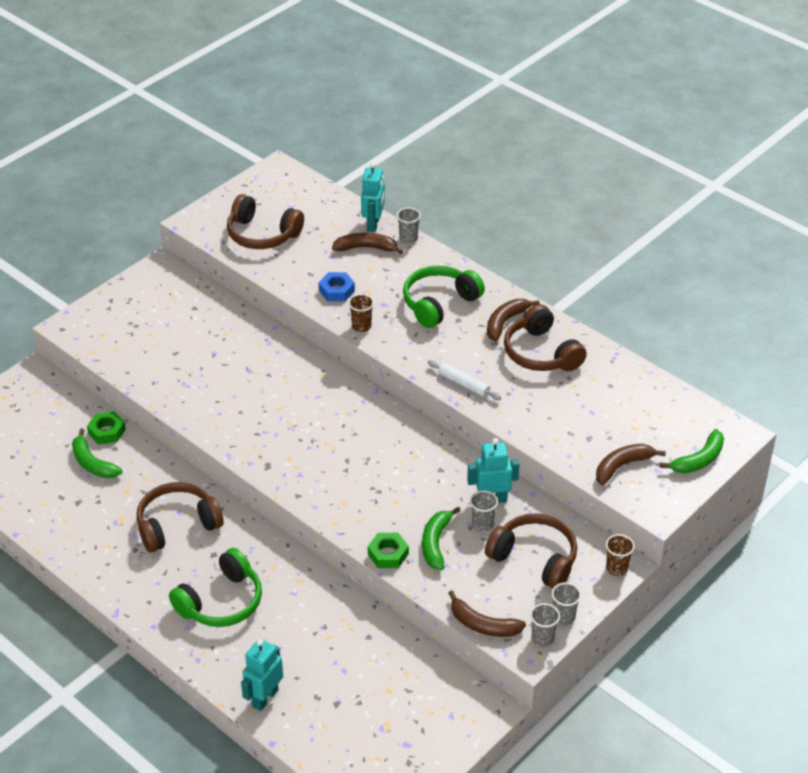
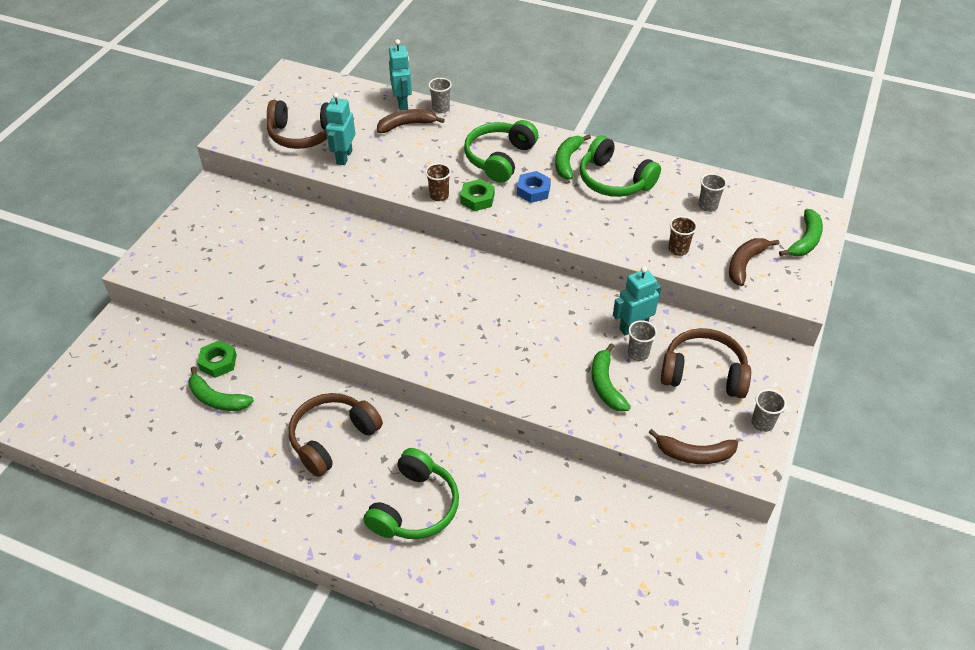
camera: 20 degrees left, 5 degrees up
(265, 698) = (508, 599): turquoise robot -> turquoise robot (344, 157)
(336, 290) = (399, 169): blue nut -> blue nut (533, 191)
(388, 554) = (567, 409): green nut -> green nut (477, 199)
(463, 384) = (561, 225): white rolling pin -> none
(505, 322) = (567, 161): brown banana -> green banana
(541, 353) = (614, 180): brown headphones -> green headphones
(542, 638) = (756, 450): grey cup -> grey cup (707, 206)
(616, 568) = (780, 361): brown cup -> brown cup (678, 249)

